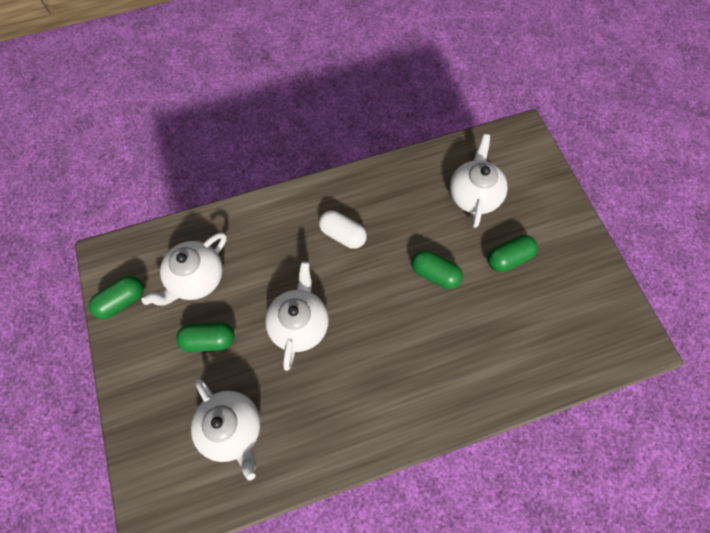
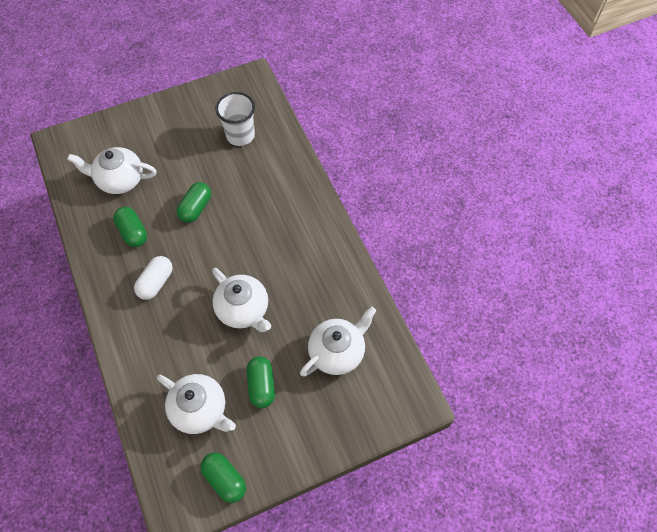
camera: 95 degrees left, 5 degrees down
(299, 324) = (243, 309): white teapot -> white teapot turned 135 degrees counterclockwise
(508, 258) = (182, 156): green capsule -> green capsule (133, 232)
(543, 327) = (240, 135): none -> white cup

